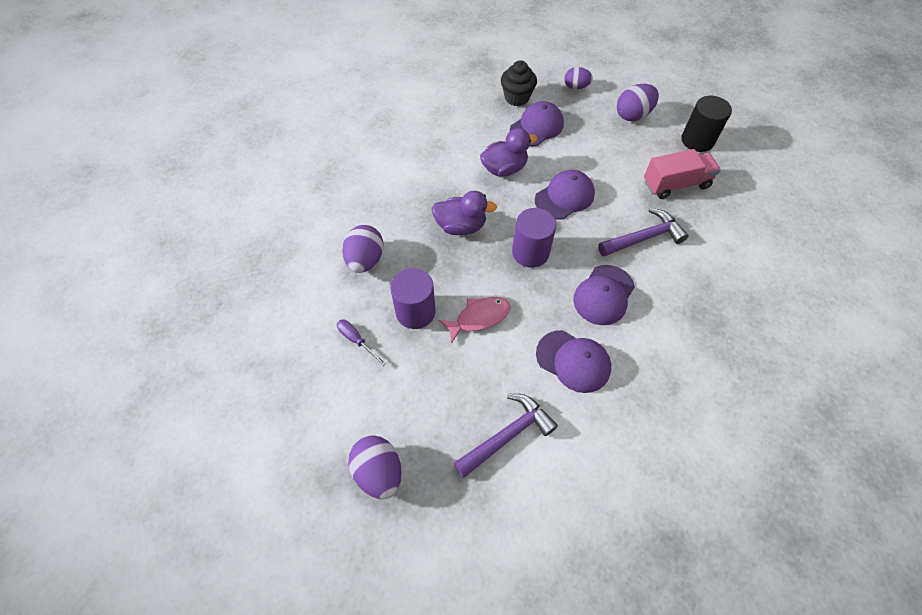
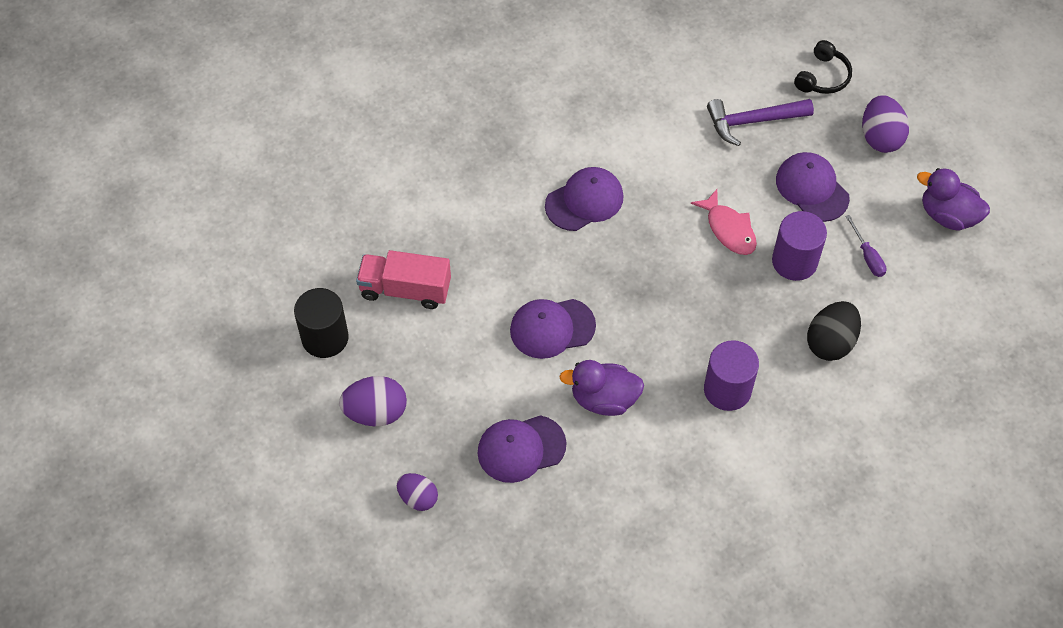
camera: 155 degrees left, 0 degrees up
(365, 260) = (830, 342): purple egg -> black egg
(461, 226) = (699, 340): purple duck -> purple duck (947, 215)
(461, 526) = (823, 77): none -> black headphones
(479, 318) = (729, 229): pink fish -> pink fish turned 120 degrees counterclockwise
(517, 98) = (517, 514): black cupcake -> none
(530, 252) = (635, 276): purple cylinder -> purple cylinder (727, 390)
(573, 361) = (656, 154): purple cap -> purple cap (812, 188)
(644, 238) = (496, 242): purple hammer -> none

